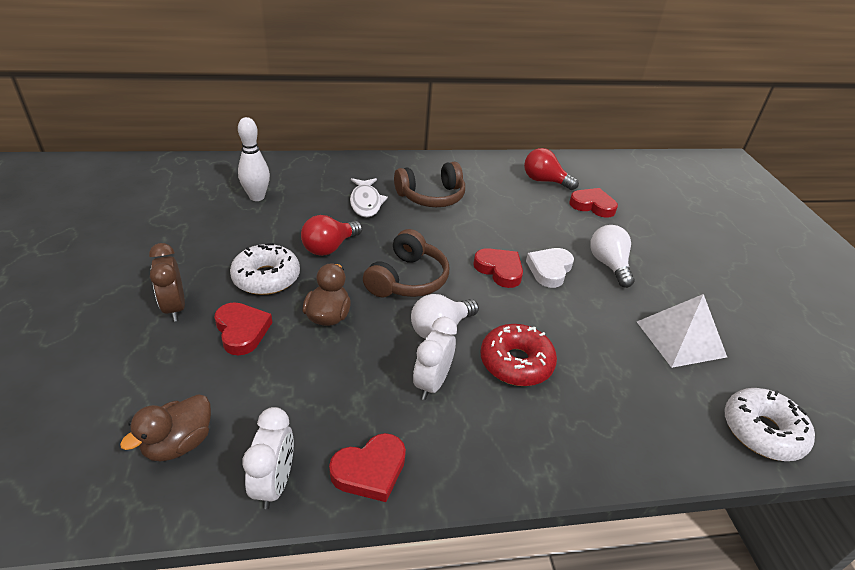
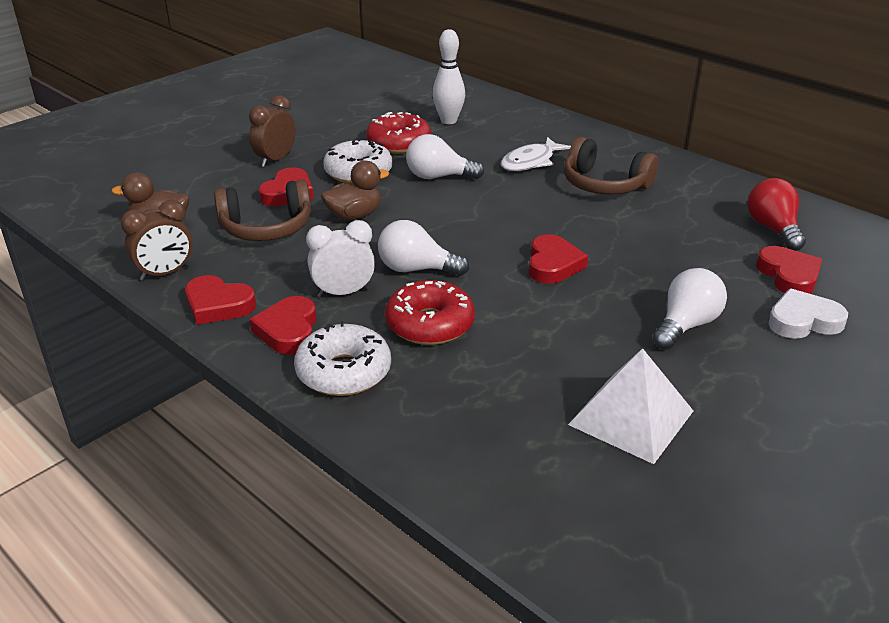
camera: 55 degrees right, 5 degrees down
(253, 235) = (399, 143): none -> red donut
(274, 483) = (165, 273): white clock -> brown clock
(329, 247) = (438, 177): red light bulb -> white light bulb
(407, 279) = (457, 227): brown headphones -> brown headphones (266, 228)
(453, 444) = (288, 330): none -> red heart
(549, 270) = (606, 292): white heart -> white heart (803, 321)
(762, 431) = (553, 525): white donut -> white donut (344, 372)

